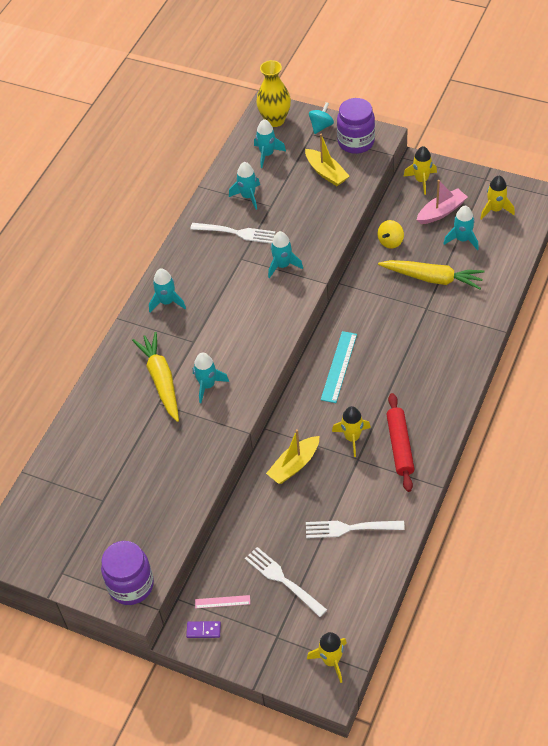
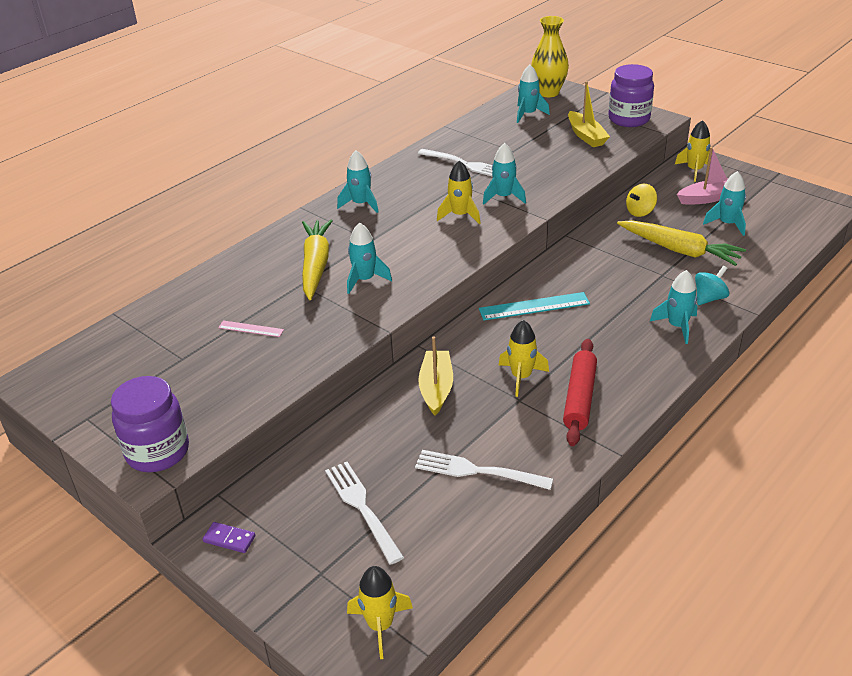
camera: 15 degrees right, 15 degrees down
(222, 601) = (271, 512): pink ruler -> pink ruler (251, 329)
(248, 196) = (492, 140): turquoise rocket -> turquoise rocket (677, 326)
(294, 465) = (436, 388): yellow boat -> yellow boat turned 120 degrees clockwise
(321, 126) = (595, 103): turquoise spinning top -> turquoise spinning top (709, 298)
(339, 366) = (534, 306): turquoise ruler -> turquoise ruler turned 45 degrees clockwise
(495, 210) = (775, 206): yellow rocket -> yellow rocket (460, 215)

